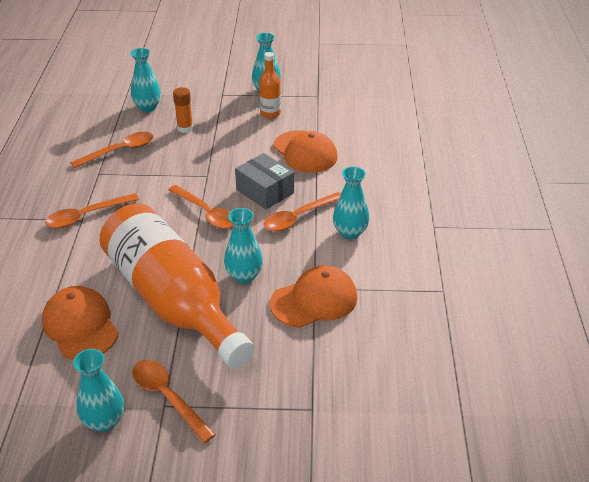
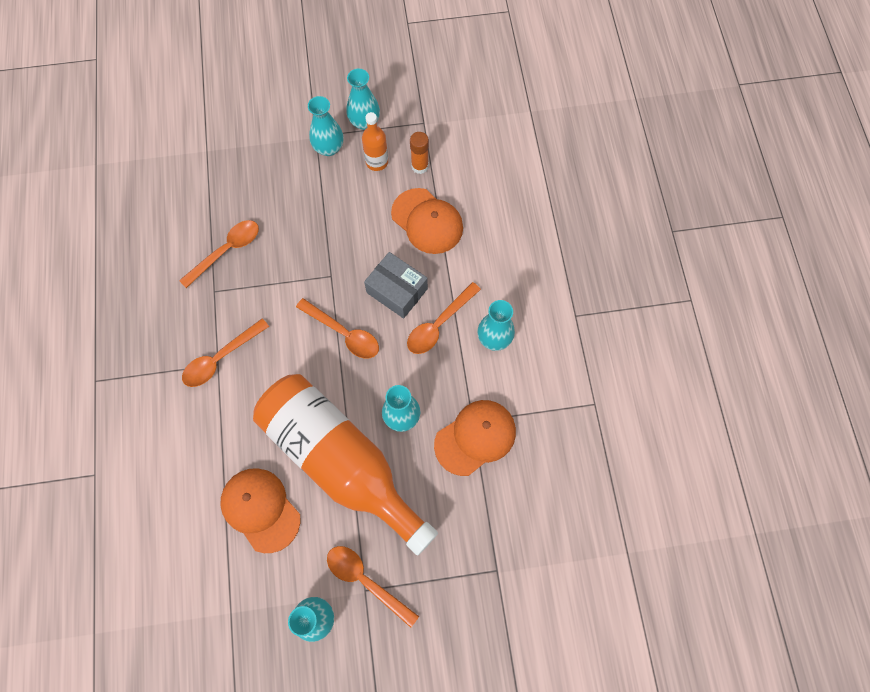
camera: 10 degrees left, 30 degrees up
(147, 107) = (237, 171): turquoise vase -> turquoise vase (329, 148)
(185, 128) = (288, 202): orange glue stick -> orange glue stick (420, 166)

